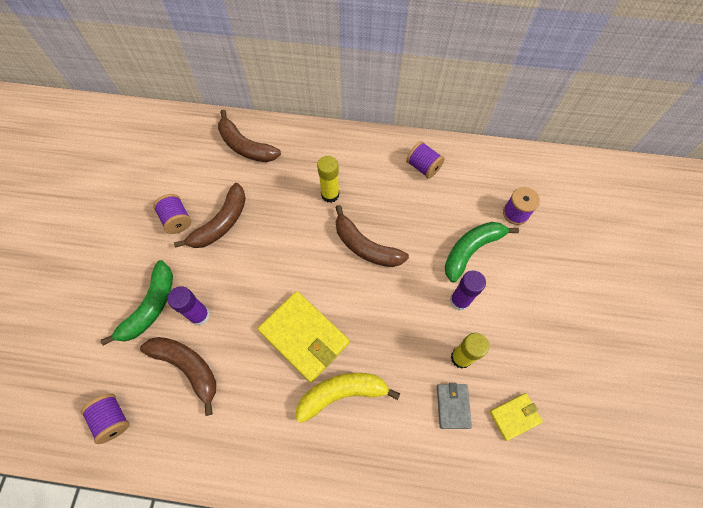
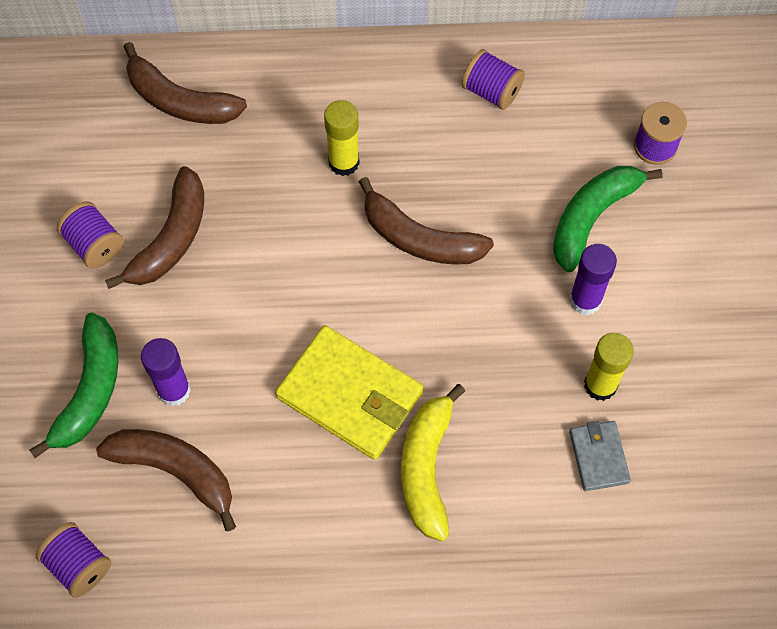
camera: 10 degrees left, 0 degrees up
(342, 393) = (426, 468): yellow banana -> yellow banana turned 60 degrees counterclockwise
(514, 416) = (693, 455): yellow wallet -> none

